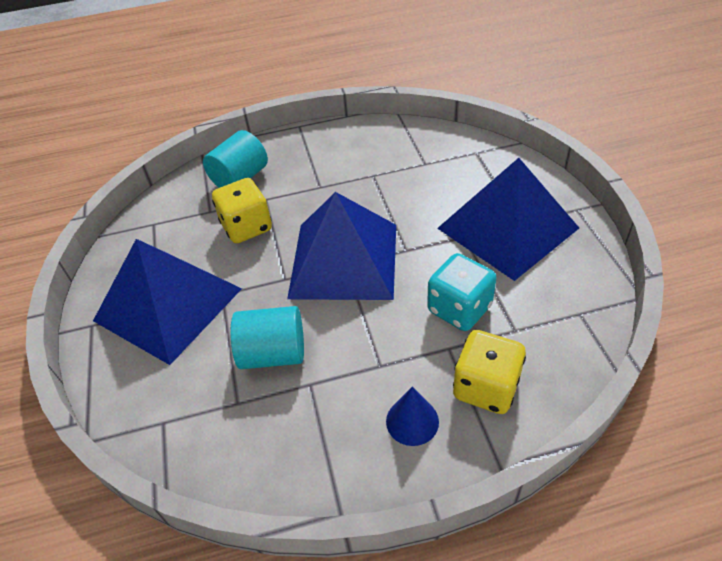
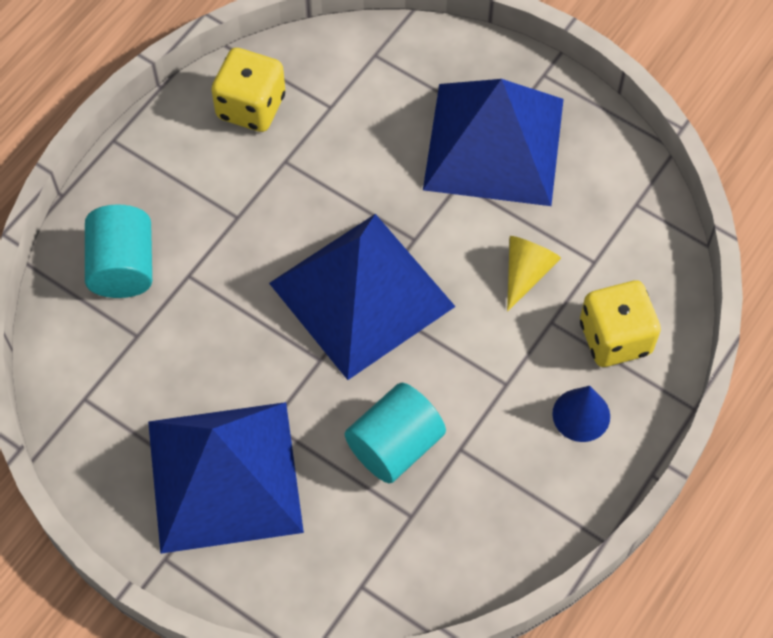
camera: 45 degrees left, 15 degrees up
(247, 227) = (207, 326): yellow dice -> yellow dice (251, 107)
(459, 309) = (526, 273): turquoise dice -> yellow cone

